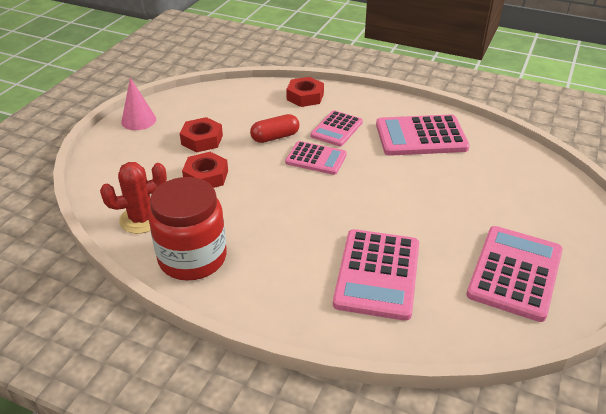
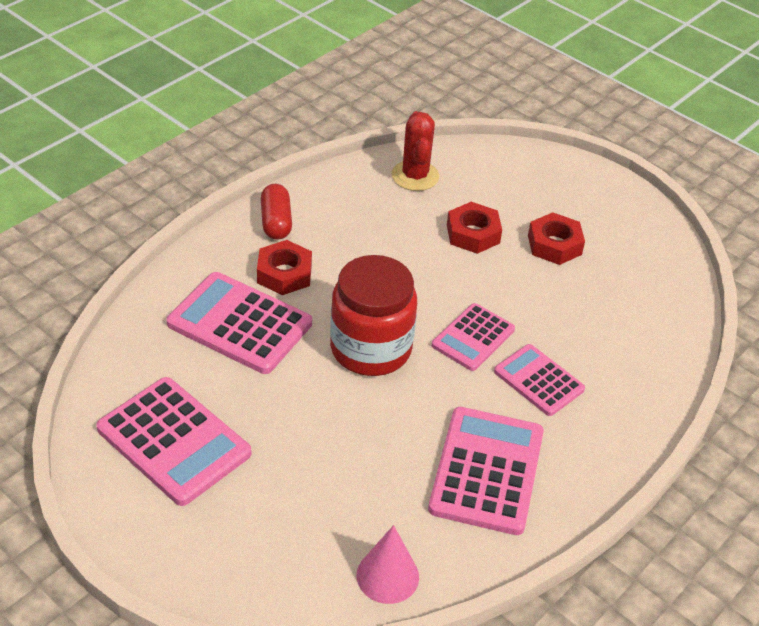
camera: 105 degrees right, 5 degrees up
(138, 120) = (618, 199): pink cone -> pink cone (387, 576)
(192, 258) = (337, 200): red jar -> red jar (371, 348)
(275, 137) = (538, 312): red capsule -> red capsule (276, 222)
(305, 96) = (642, 373): red nut -> red nut (284, 274)

